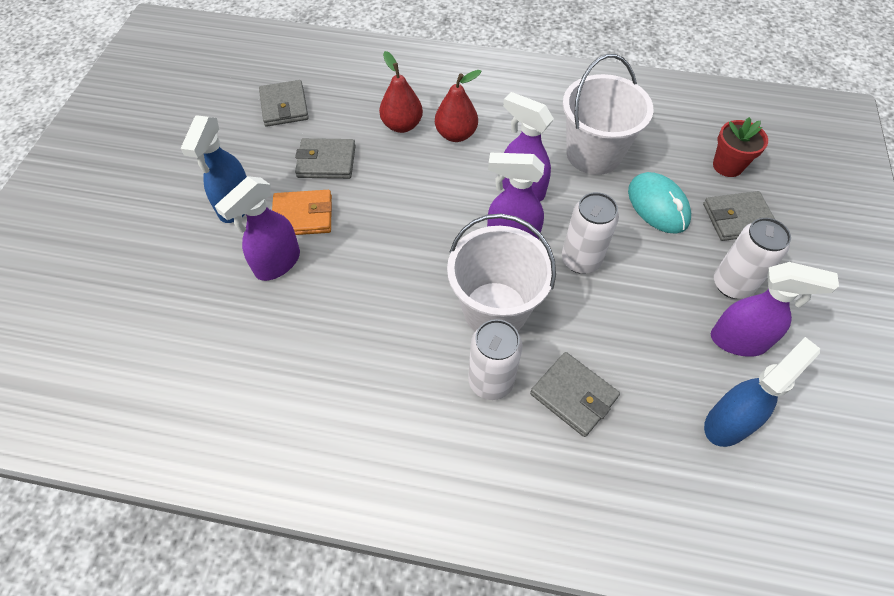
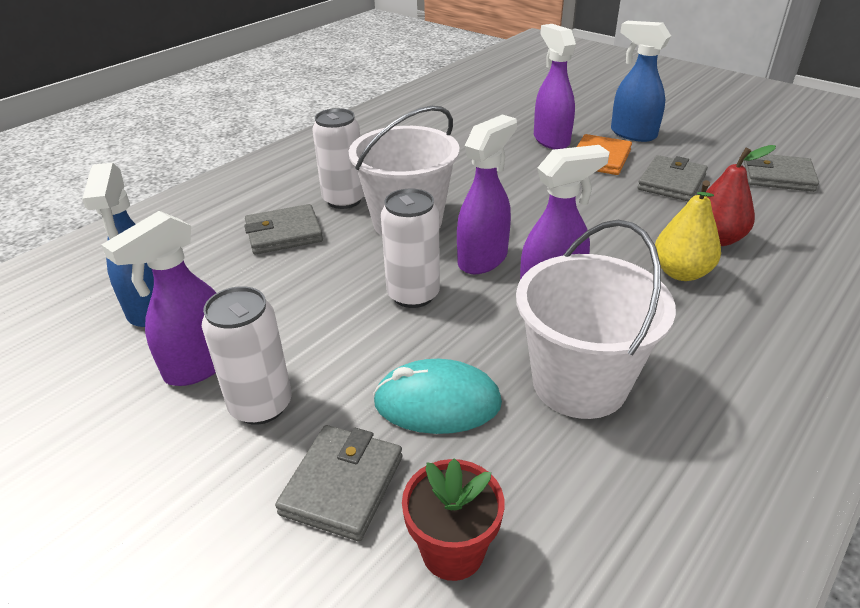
camera: 120 degrees right, 20 degrees down
(456, 134) = (681, 272): red pear -> yellow pear

